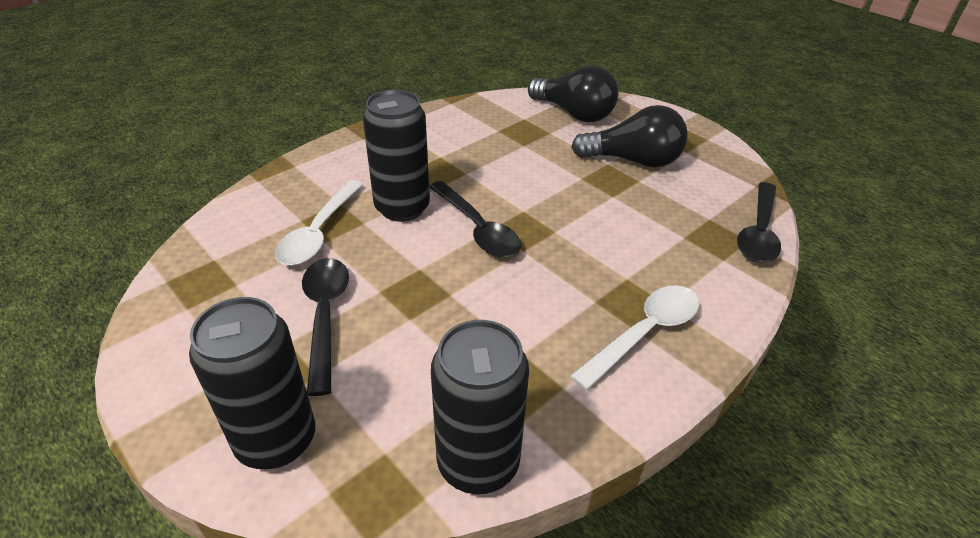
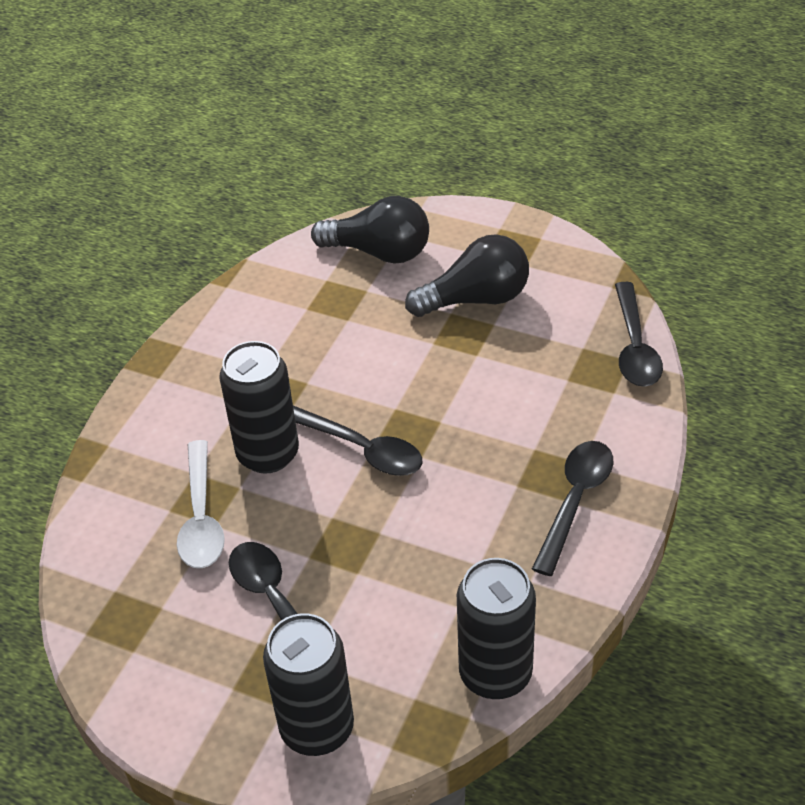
camera: 20 degrees left, 5 degrees up
(644, 333) = (575, 501): white spoon -> black spoon

